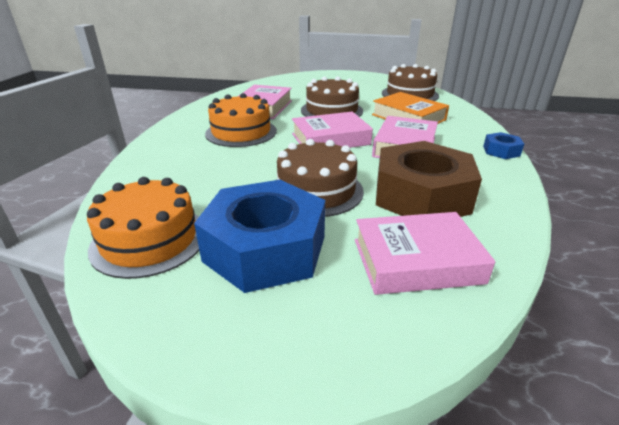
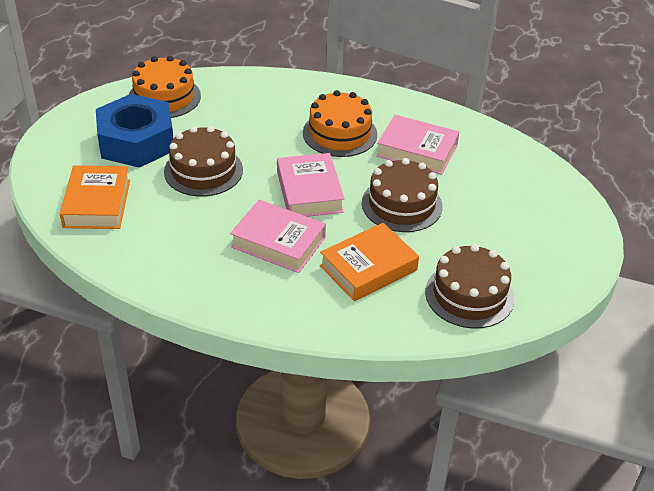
camera: 95 degrees right, 10 degrees up
(416, 261) = (97, 203): pink book -> orange book
(421, 195) = (176, 228): brown nut -> none
(501, 151) = (249, 316): blue nut -> none

